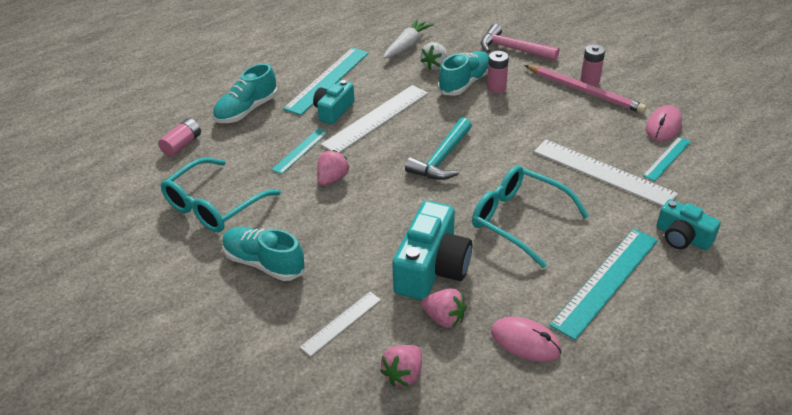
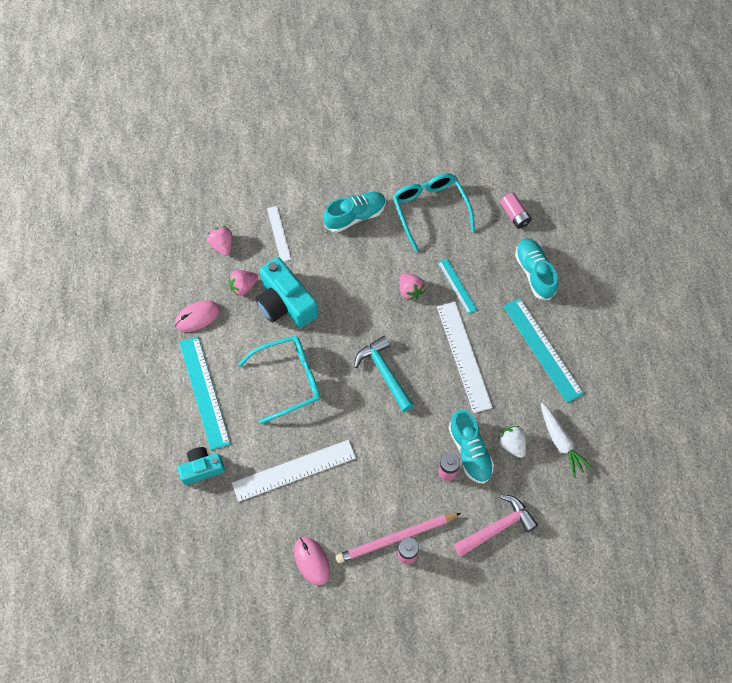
camera: 120 degrees right, 25 degrees up
(333, 110) = (494, 332): turquoise camera -> none
(667, 158) = (276, 529): turquoise ruler -> none

